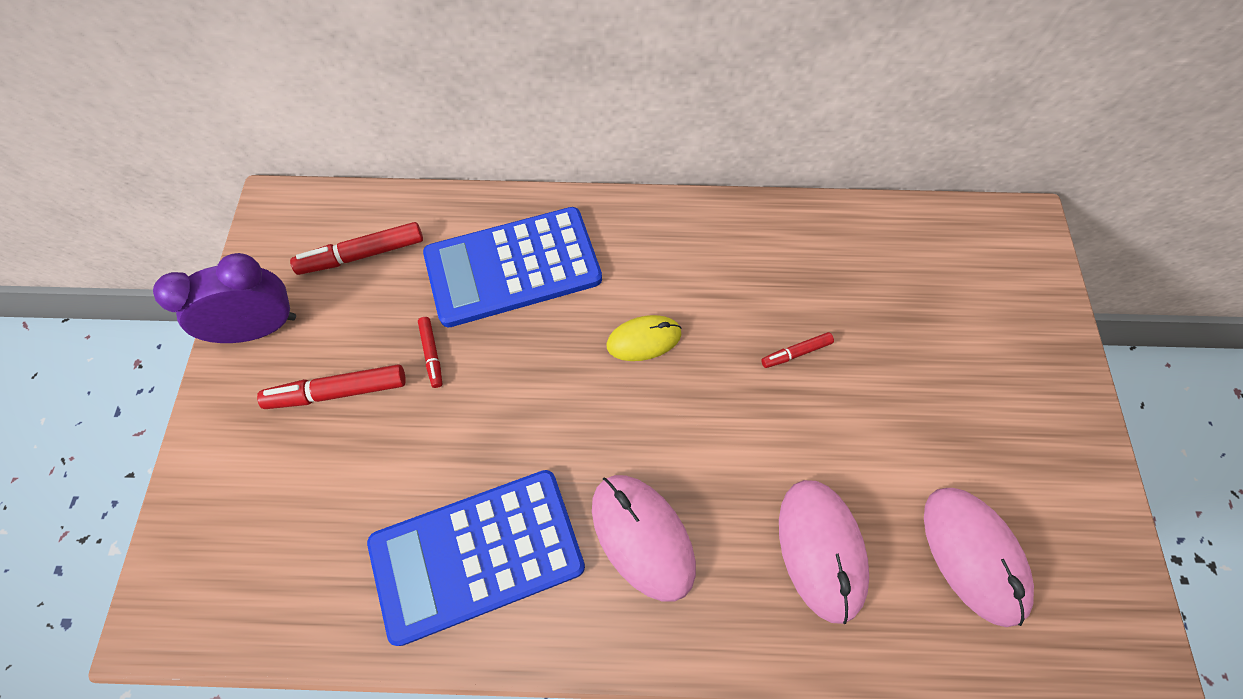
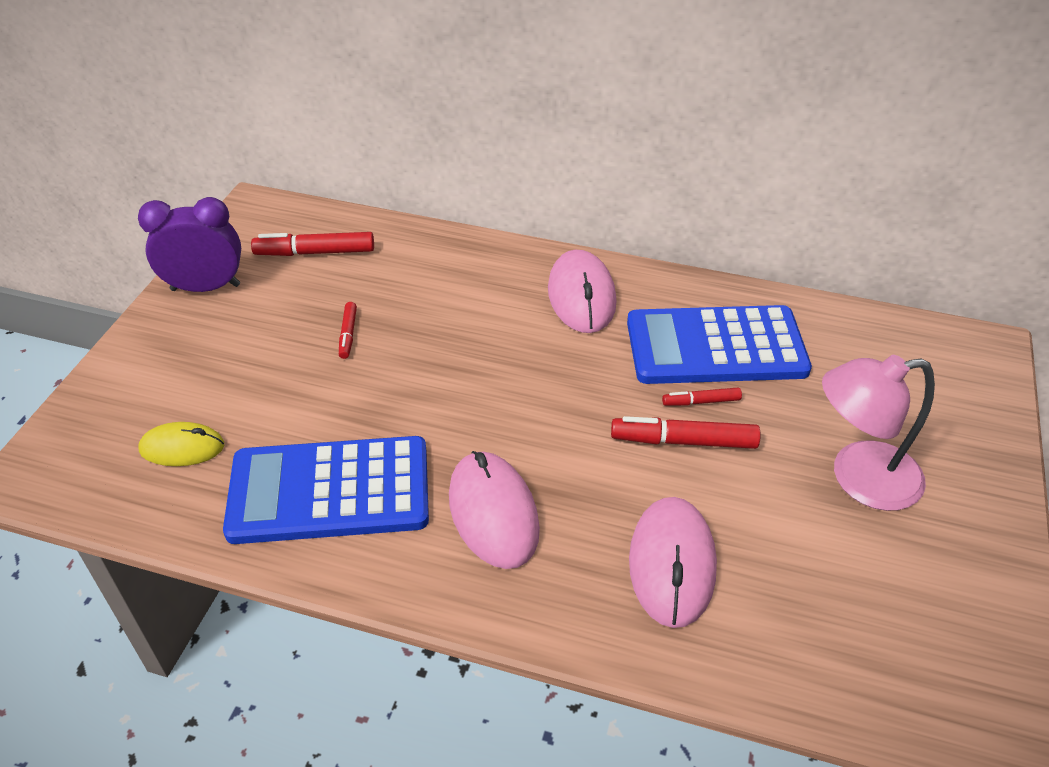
camera: 15 degrees right, 20 degrees down
(338, 392) = (254, 345): red marker -> red marker (684, 441)
(513, 267) = (447, 286): blue calculator -> blue calculator (715, 347)
(644, 339) = (551, 362): yellow mouse -> yellow mouse (182, 448)
(956, 406) = (859, 478): none -> pink lamp
(973, 555) = (836, 606): pink mouse -> pink mouse (581, 296)

